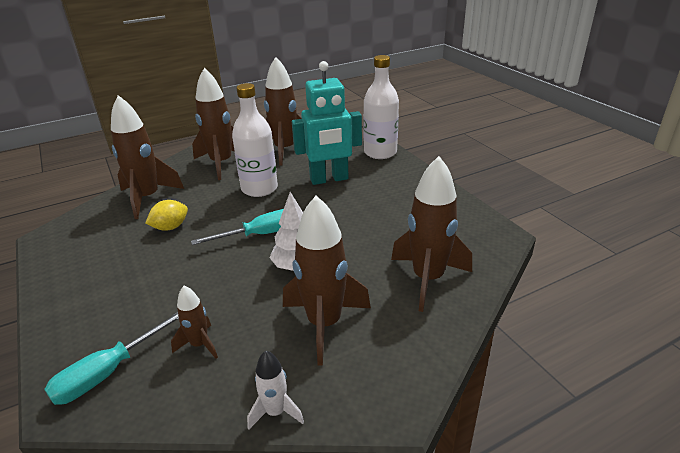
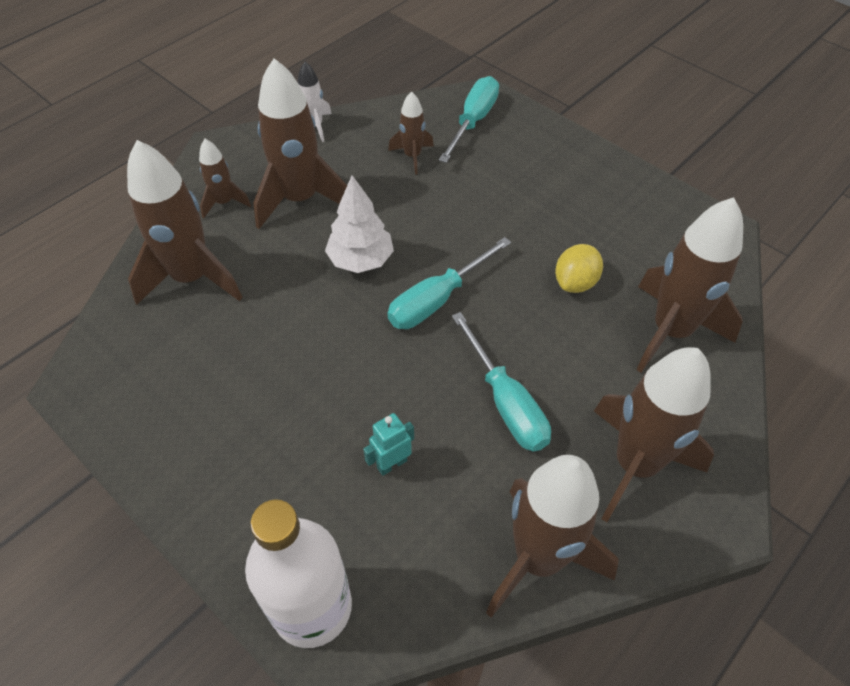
camera: 160 degrees right, 20 degrees up
(259, 188) = (506, 402): white bottle -> turquoise screwdriver
(329, 179) = (392, 464): turquoise robot -> turquoise robot, size x0.40
(395, 337) = (224, 203): none -> brown rocket

